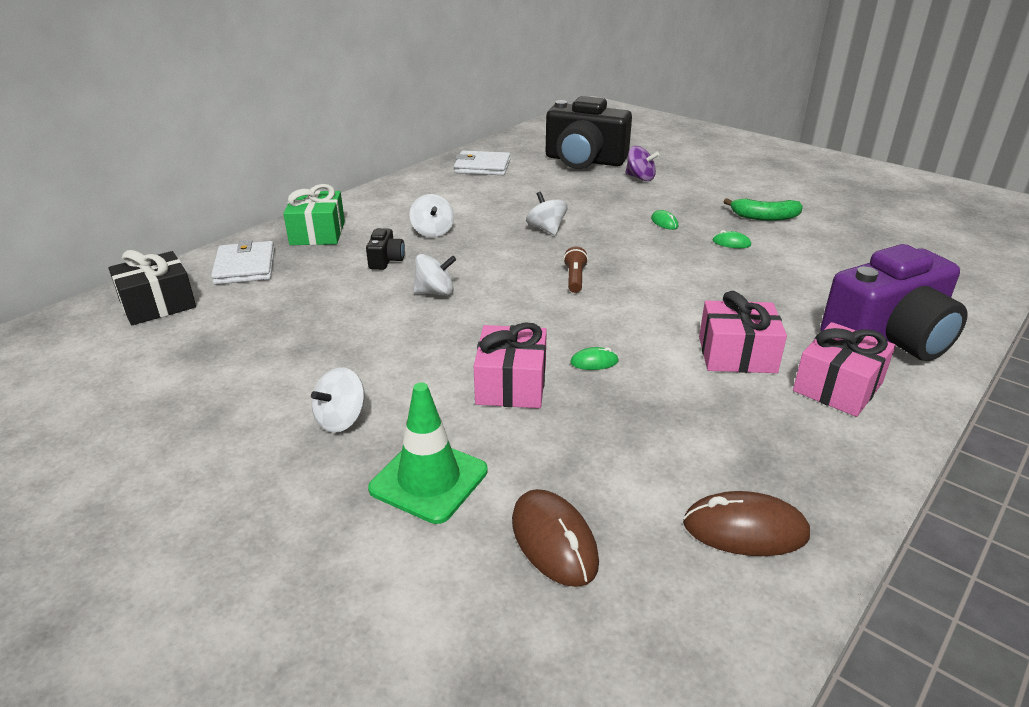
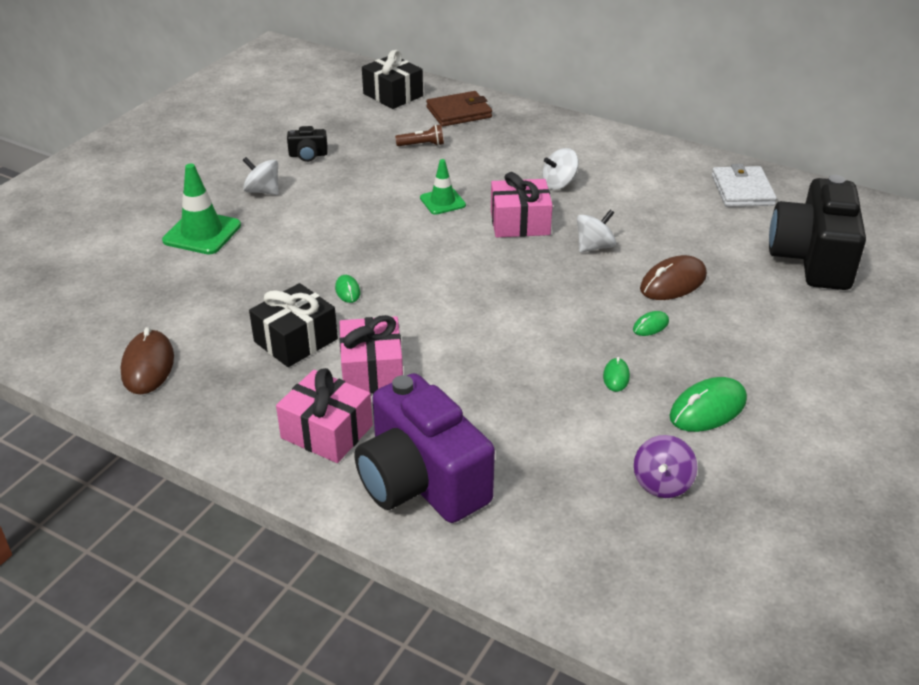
camera: 80 degrees right, 5 degrees up
(245, 267) = (459, 112): white wallet -> brown wallet
(317, 233) = (531, 129): green gift -> none
(386, 260) = (492, 170): black camera -> black camera (308, 155)
(435, 292) = (442, 202): white spinning top -> green traffic cone
(511, 384) = (310, 253): pink gift -> pink gift (520, 223)
(554, 541) = (144, 286): brown mouse -> brown mouse (673, 282)
(575, 279) = (490, 272): brown flashlight -> brown flashlight (422, 145)
(640, 178) = (781, 305): purple spinning top -> purple spinning top (662, 483)
(686, 401) = (296, 340): none -> black gift
(764, 217) = (708, 409): green banana -> green mouse

